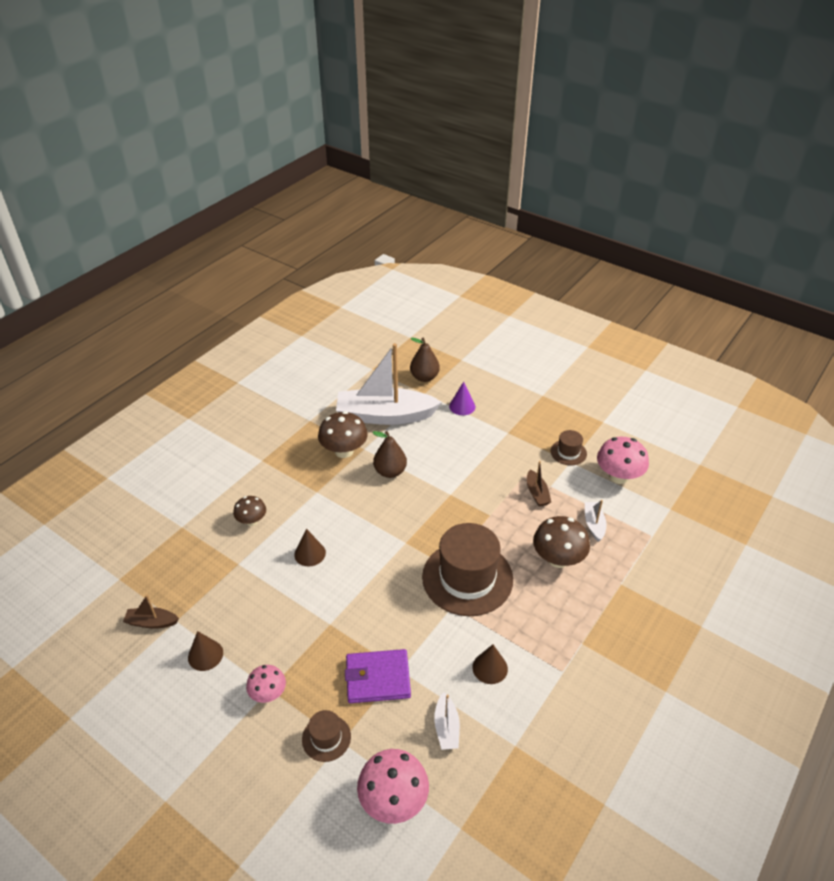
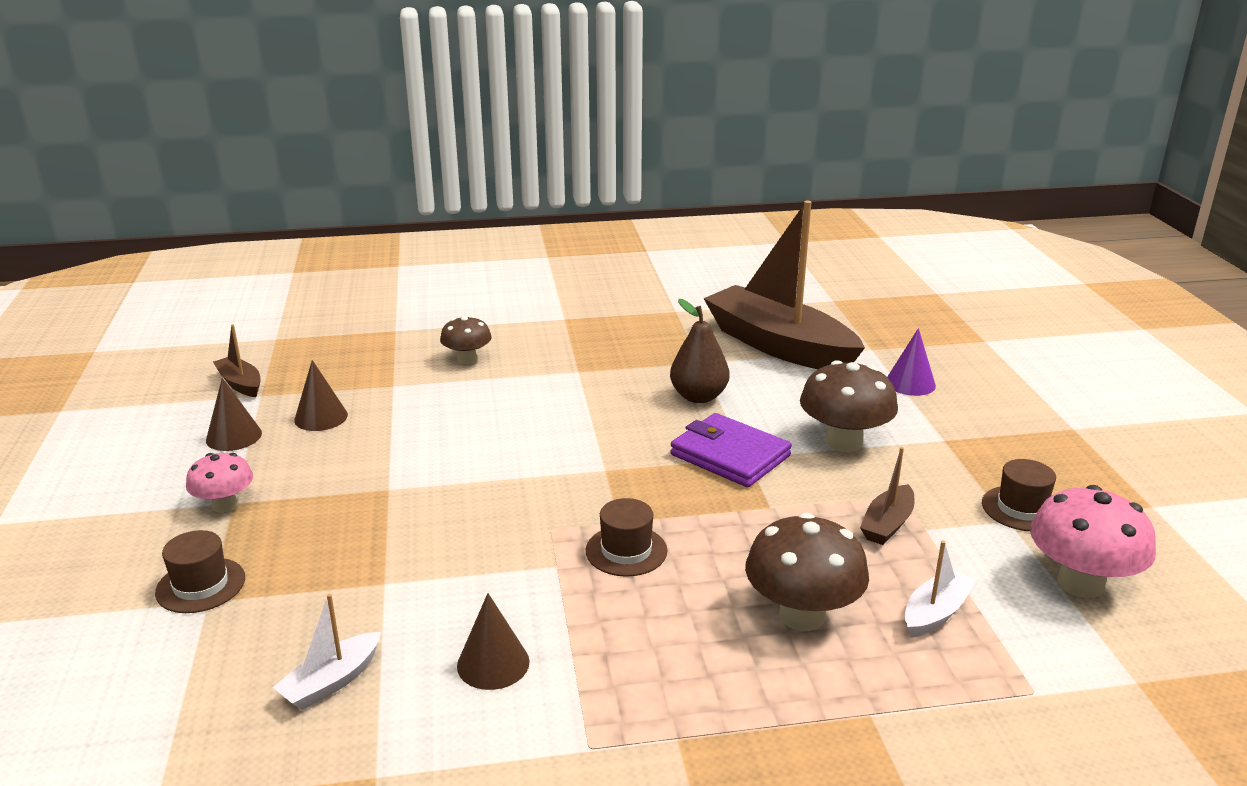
camera: 45 degrees right, 15 degrees down
(310, 553) = (477, 417): brown cone -> brown cone (321, 417)
(344, 451) = (671, 353): brown mushroom -> brown mushroom (844, 442)
(378, 678) = (347, 572): purple wallet -> purple wallet (730, 455)
(385, 415) = (779, 346): white boat -> brown boat
(393, 800) = (149, 702): pink mushroom -> none
(424, 377) = (897, 335): brown pear -> none
(467, 578) = (626, 551): brown hat -> brown hat, size x0.46

